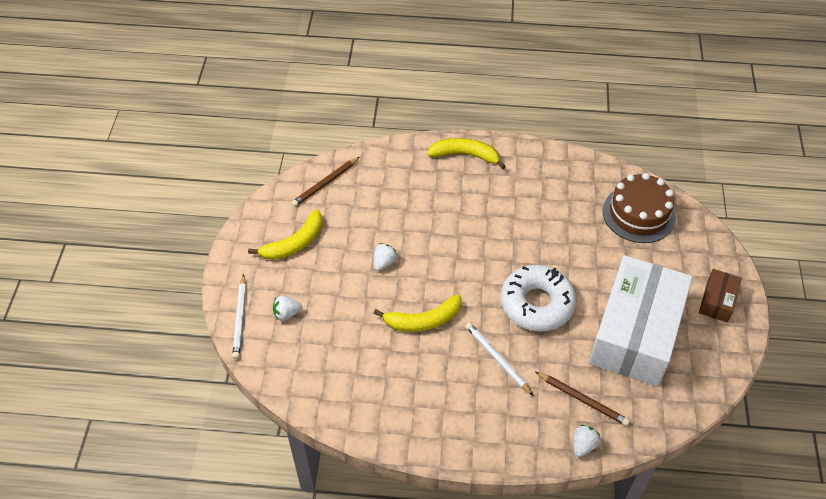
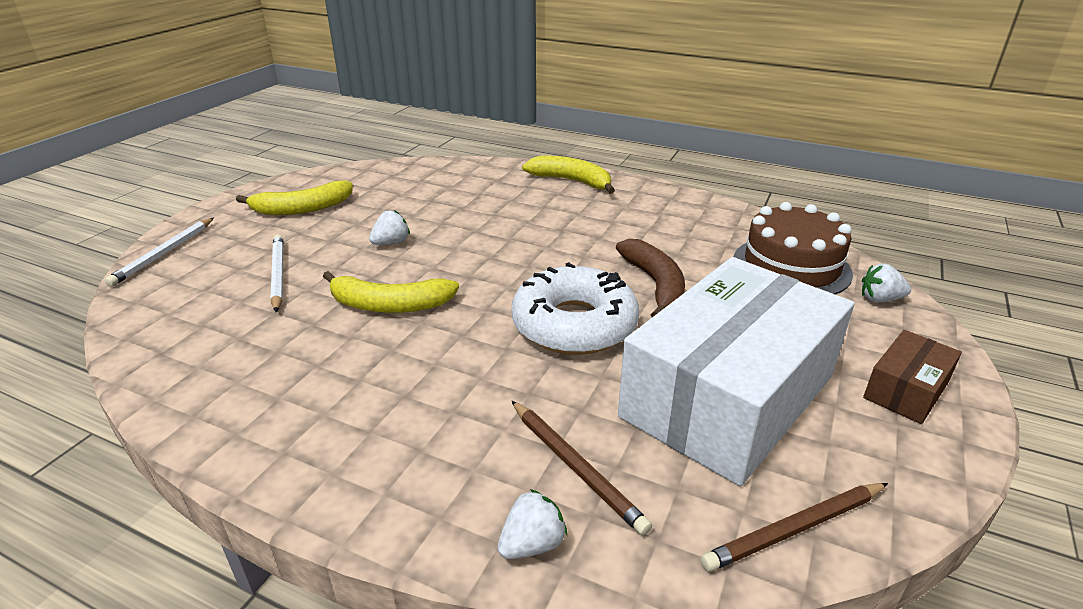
camera: 20 degrees right, 20 degrees down
(287, 314) = (222, 261): white strawberry -> white strawberry (880, 299)
(325, 183) = (387, 174): brown pencil -> brown pencil (795, 528)
(497, 359) = (463, 373): white pencil -> white pencil (278, 274)
(567, 255) = (655, 285): none -> brown banana

